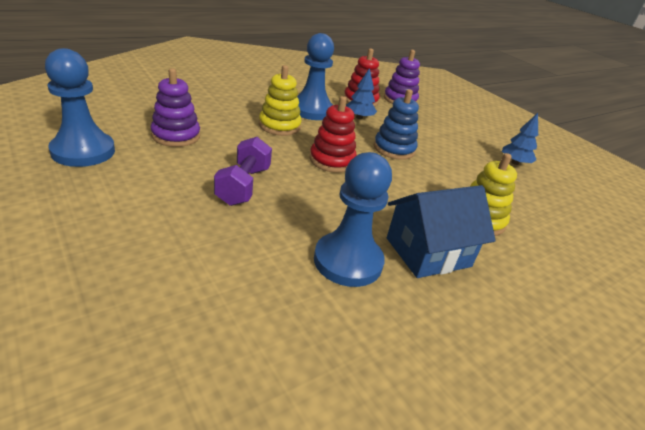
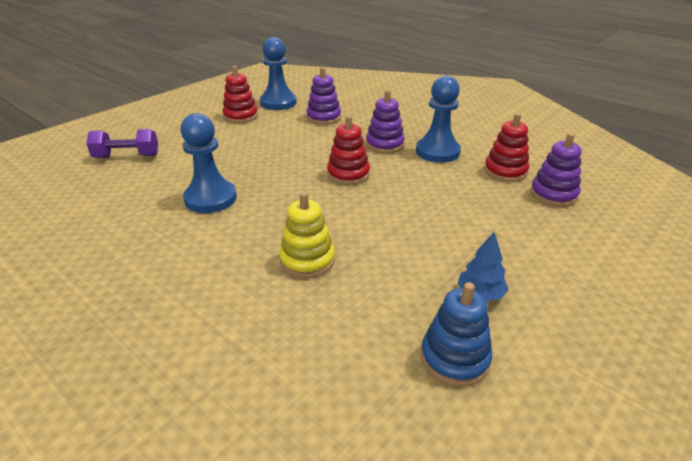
camera: 80 degrees right, 0 degrees up
(96, 191) = (240, 116): none -> red stacking toy
(243, 186) = (278, 150): purple dumbbell -> purple dumbbell (127, 156)
(279, 126) = (384, 144): yellow stacking toy -> purple stacking toy
(359, 117) = (458, 176): blue tree -> none
(394, 149) = (408, 202): blue stacking toy -> blue stacking toy (454, 358)
(428, 252) = (238, 232): blue house -> none

